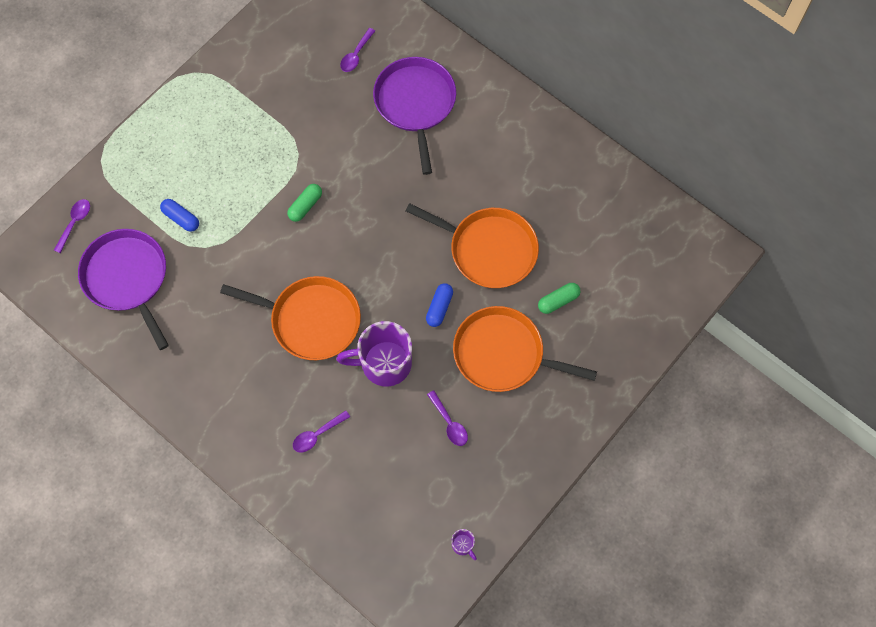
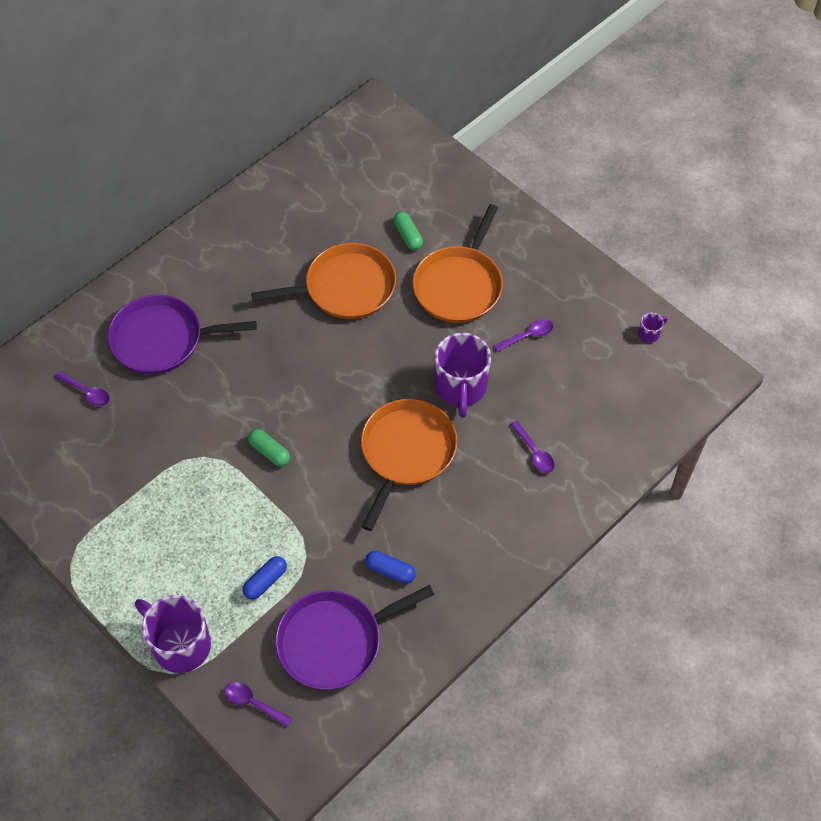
camera: 85 degrees left, 10 degrees down
(125, 162) = (180, 644): none -> purple mug
(439, 308) = (404, 335): blue capsule -> blue capsule (390, 571)
(489, 249) = (345, 287): orange pan -> orange pan turned 45 degrees clockwise

